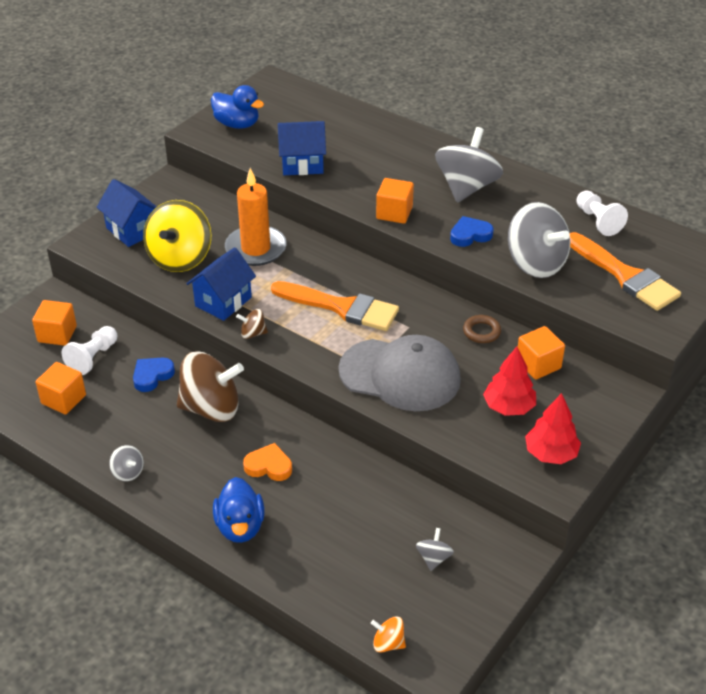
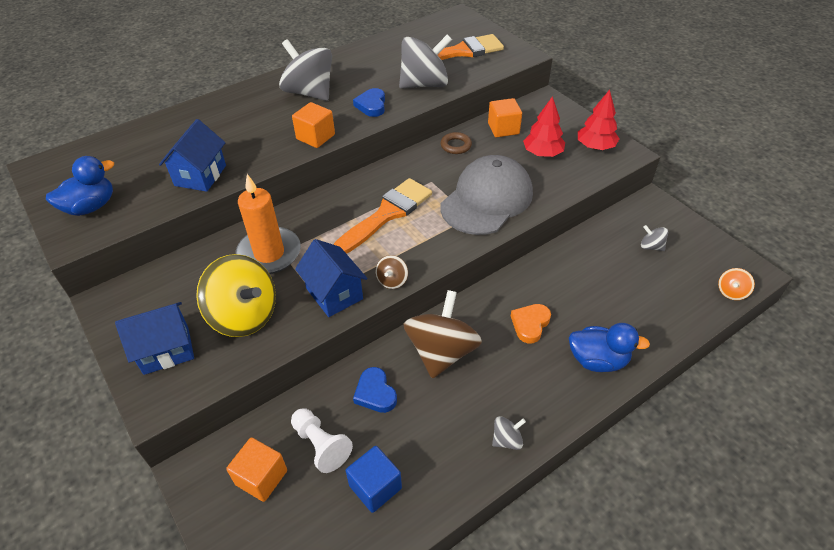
camera: 70 degrees left, 5 degrees up
(63, 399) = (375, 487): orange cube -> blue cube
(598, 221) = (393, 47): white pawn -> none

